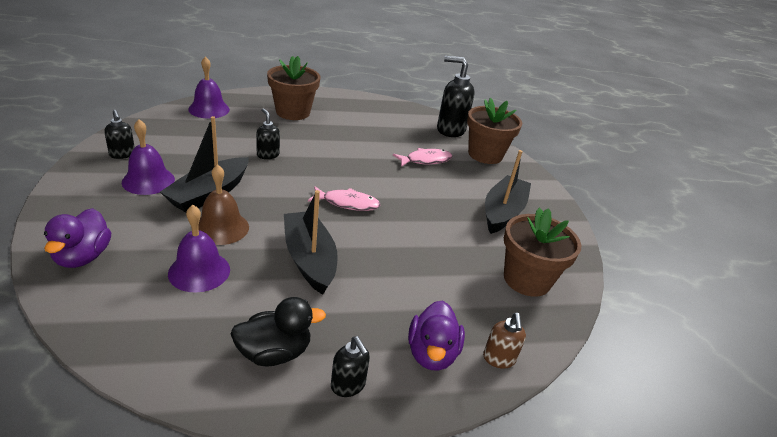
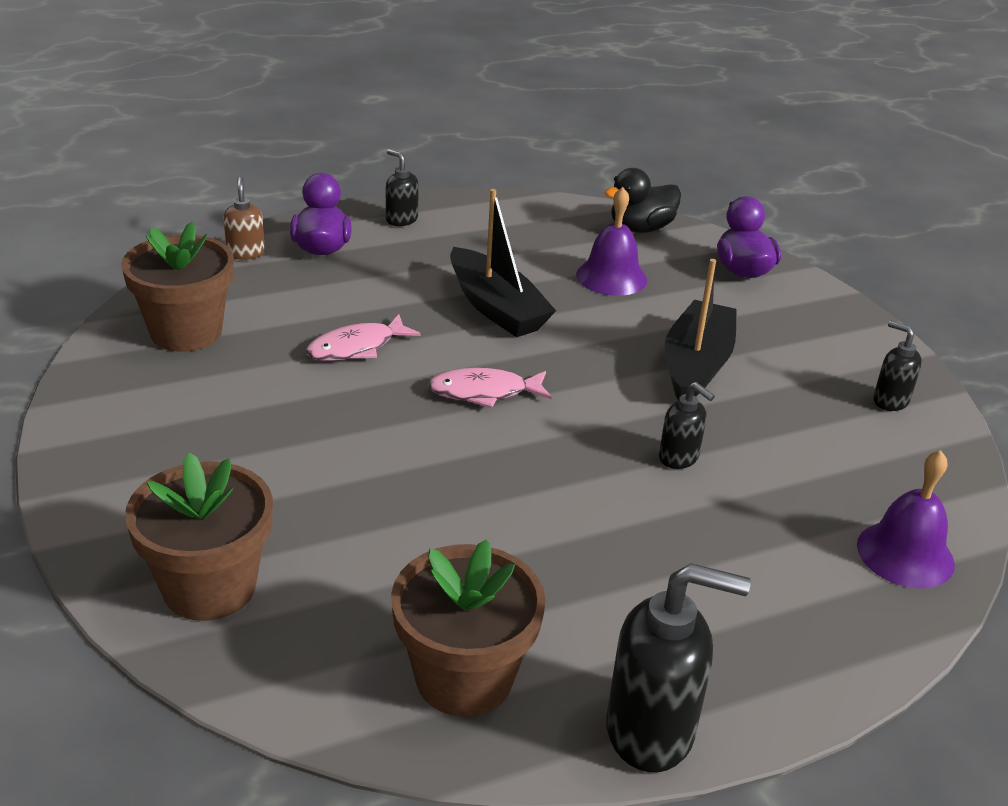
camera: 170 degrees right, 0 degrees up
(148, 180) = (797, 367): purple bell -> none
(221, 228) = (633, 324): brown bell -> none
(274, 353) = (481, 230): black duck -> black duck (641, 228)
(293, 112) = (734, 605): brown flower pot -> brown flower pot (464, 678)
(425, 160) = (361, 527): pink fish -> pink fish (356, 347)
(450, 130) = (303, 666): black soap dispenser -> black soap dispenser (651, 731)
(503, 212) = (198, 433): black boat -> none

